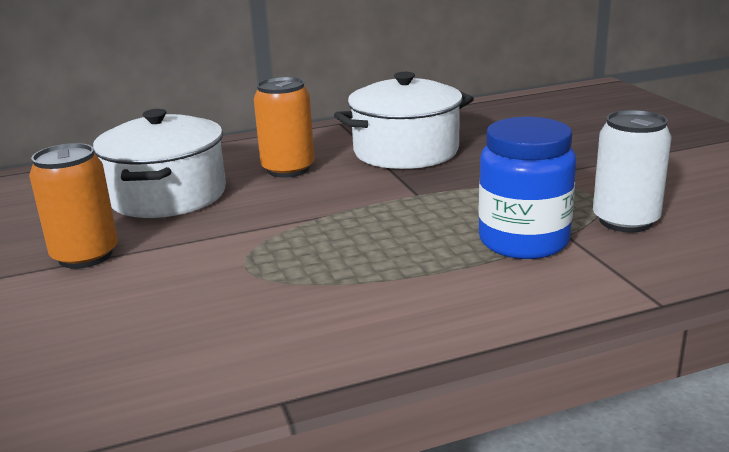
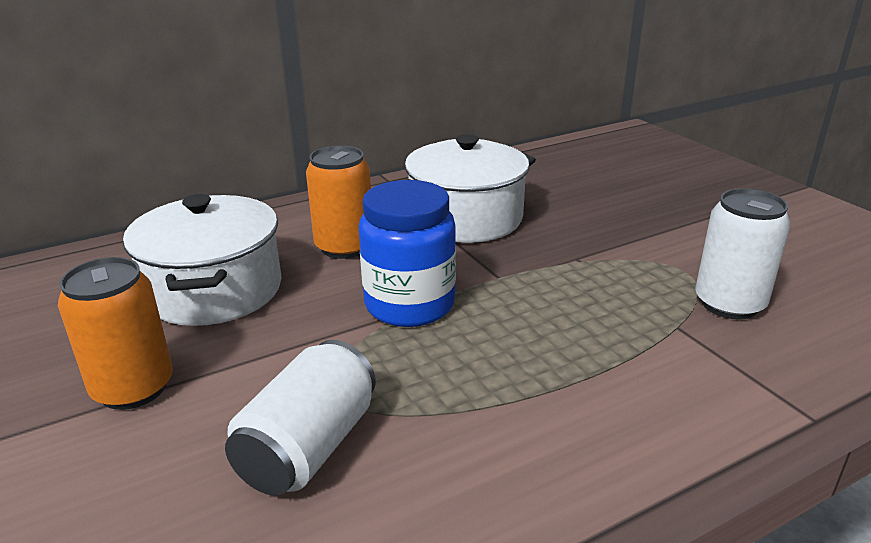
camera: 10 degrees left, 5 degrees up
(211, 298) = (308, 447): none -> white can
(523, 241) = (636, 338): blue jar -> blue jar (409, 305)

